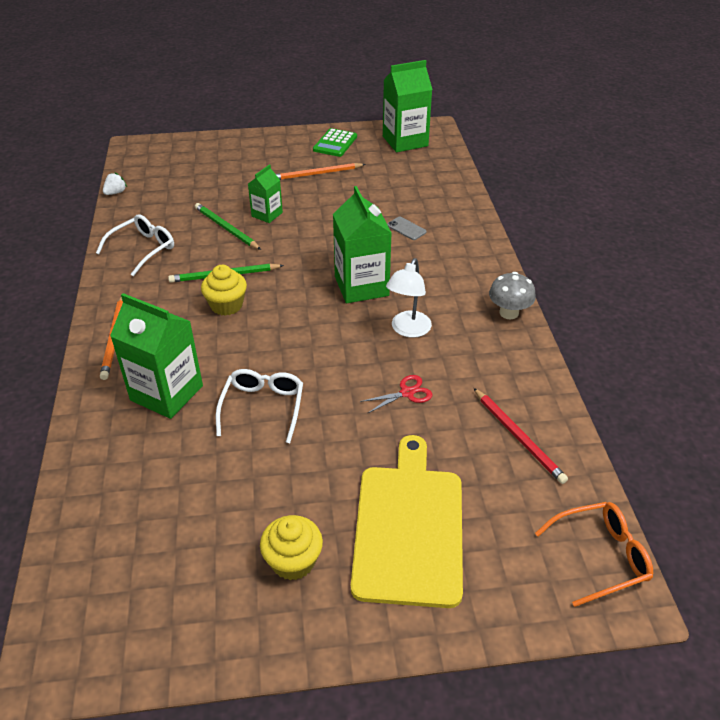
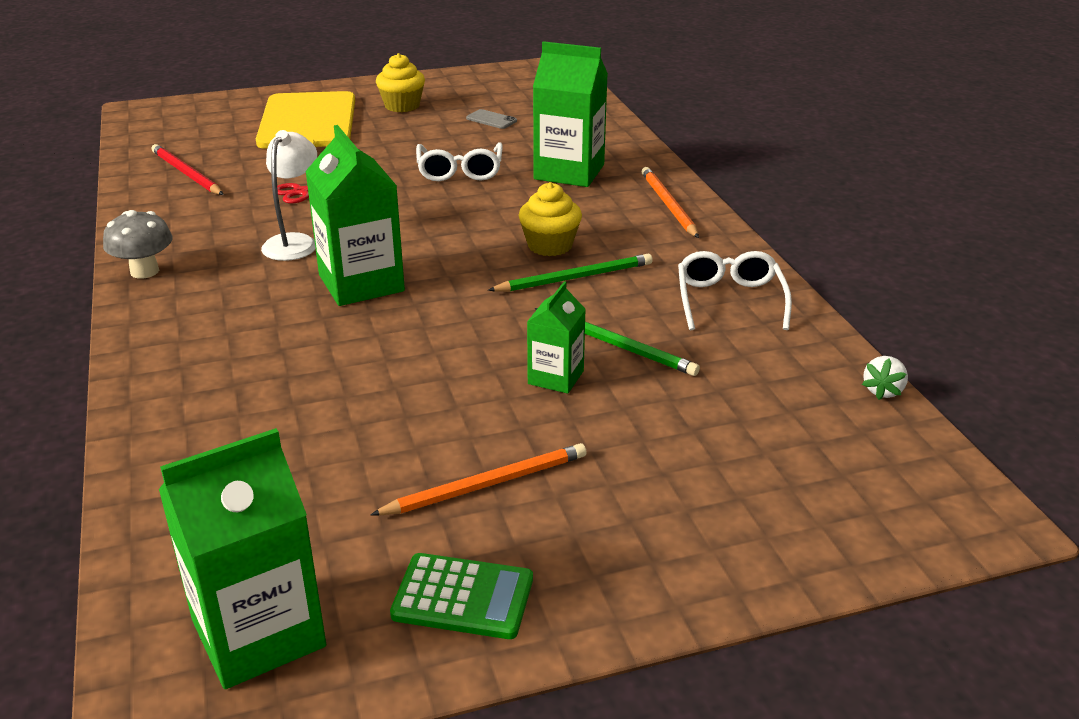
camera: 170 degrees right, 10 degrees down
(143, 249) = (729, 300): white glasses -> white glasses turned 150 degrees clockwise
(335, 143) = (463, 597): green calculator -> green calculator turned 90 degrees clockwise
(406, 228) = (282, 377): grey phone -> grey phone (491, 120)
(601, 556) = (147, 124): orange glasses -> none

